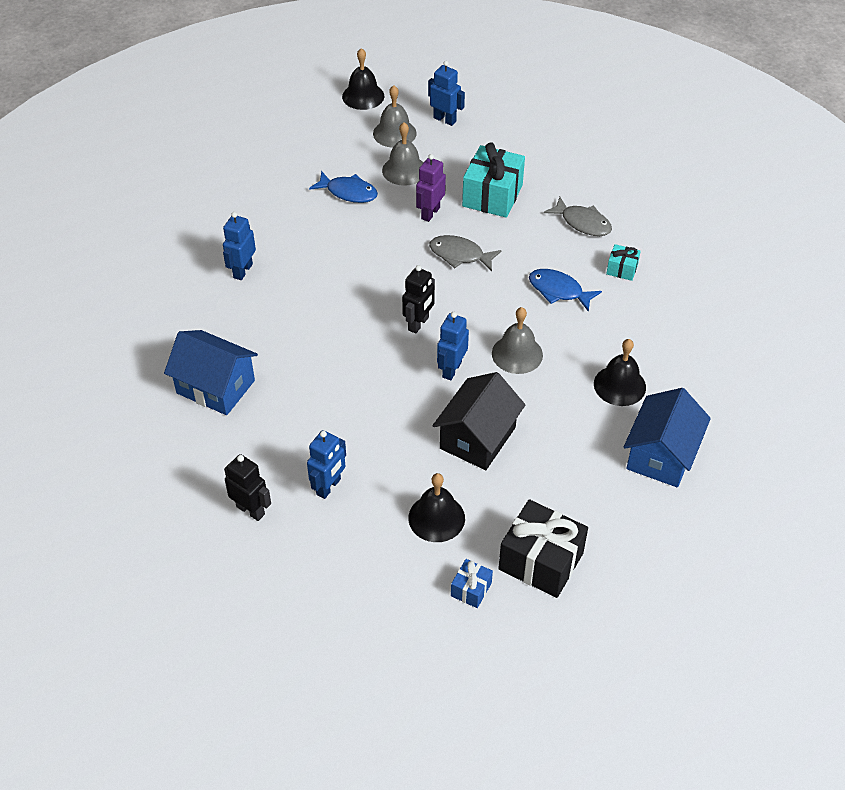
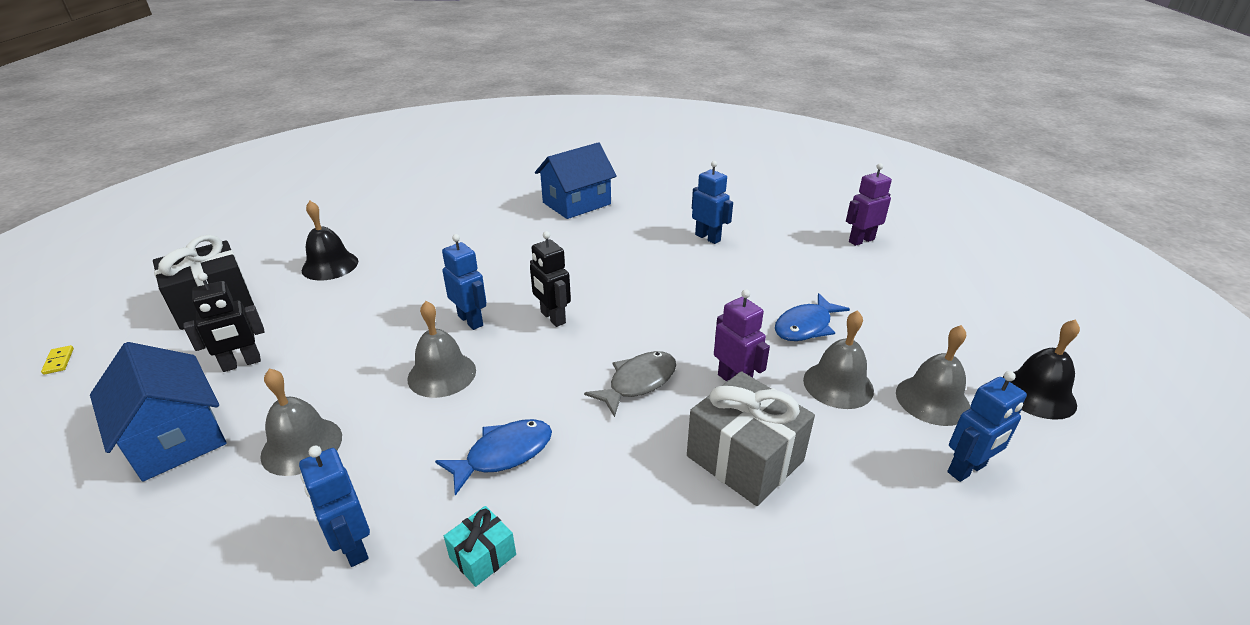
camera: 115 degrees right, 15 degrees down
(201, 180) = (861, 240): none -> purple robot
(250, 510) = (446, 196): black robot -> black robot (242, 363)
(329, 487) = (424, 227): blue robot -> blue robot (353, 546)
(471, 589) = (250, 263): blue gift -> none
(477, 438) = (374, 311): black house -> none
(492, 196) = (745, 458): turquoise gift -> grey gift
(582, 223) = (622, 552): grey fish -> none
(619, 385) = (302, 445): black bell -> grey bell
(666, 603) = (59, 361): none -> yellow domino

